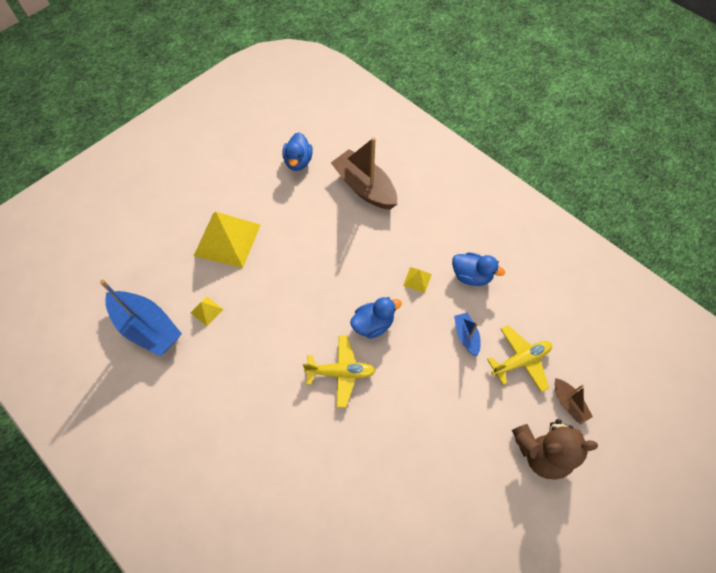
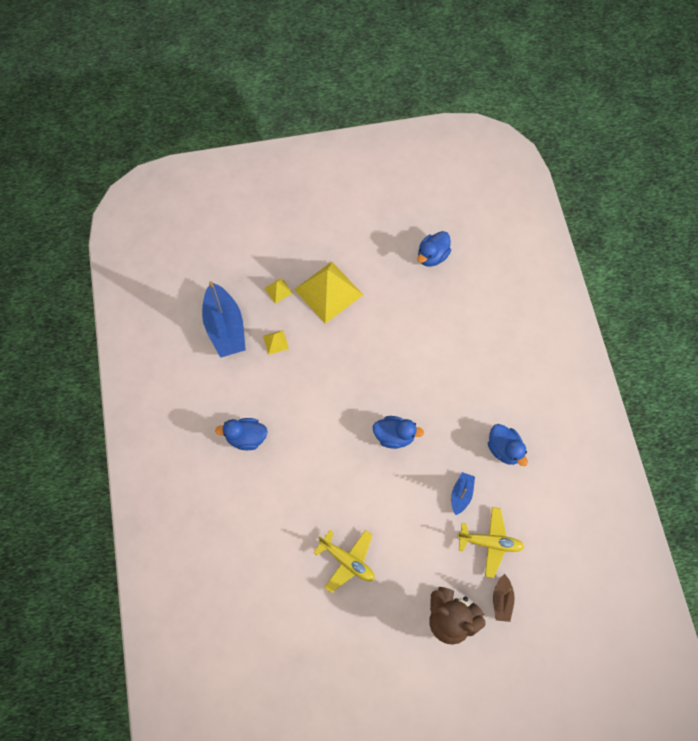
camera: 35 degrees right, 5 degrees up
(236, 416) = (246, 438): none -> blue duck
(341, 373) = (343, 457): yellow plane -> yellow plane (347, 561)
(364, 187) = (472, 315): brown boat -> none
(417, 279) = (457, 423): yellow pyramid -> yellow pyramid (278, 290)

